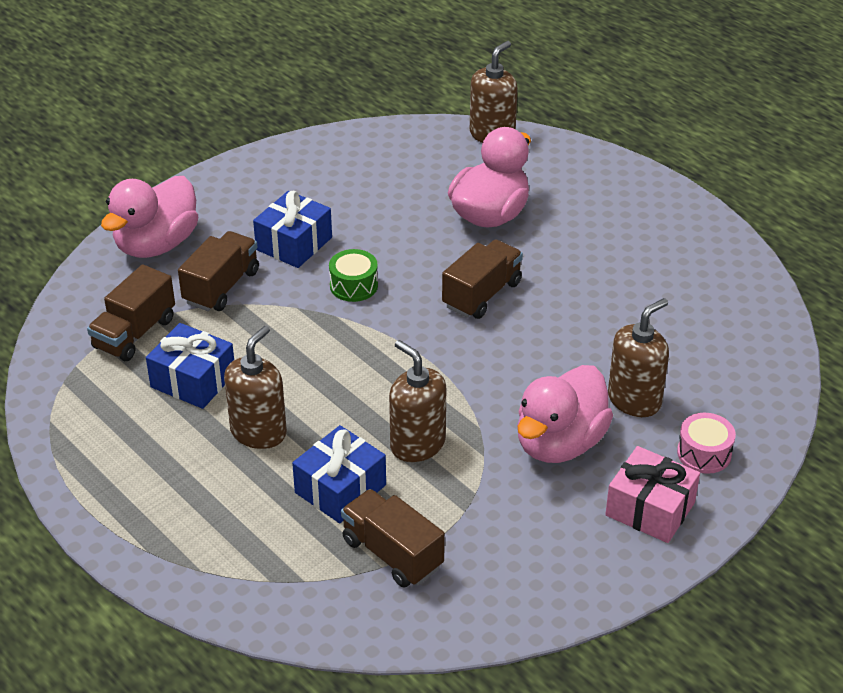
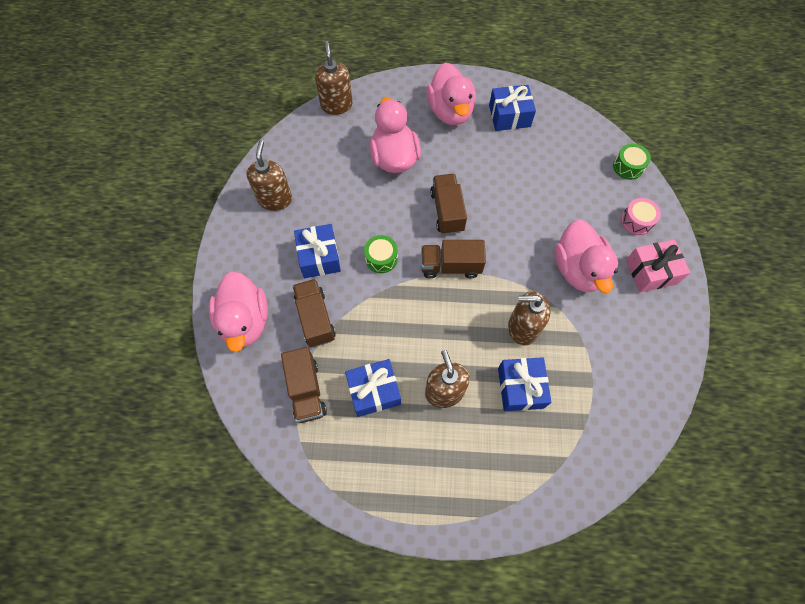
camera: 45 degrees left, 25 degrees up
(392, 553) = (585, 401): brown truck -> brown truck (450, 266)
(616, 214) = (450, 111): none -> pink duck
(634, 400) = (579, 216): brown soap dispenser -> brown soap dispenser (275, 199)
(684, 261) = (509, 116): none -> blue gift
(772, 399) = (628, 167): none -> green drum

